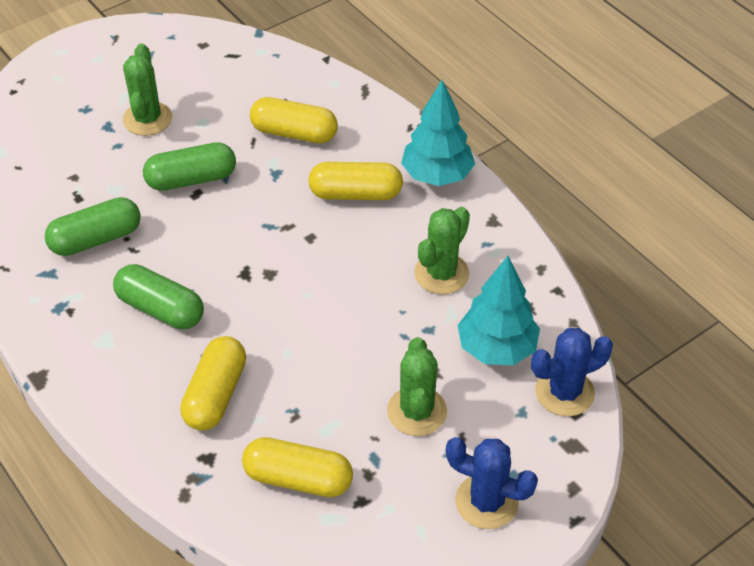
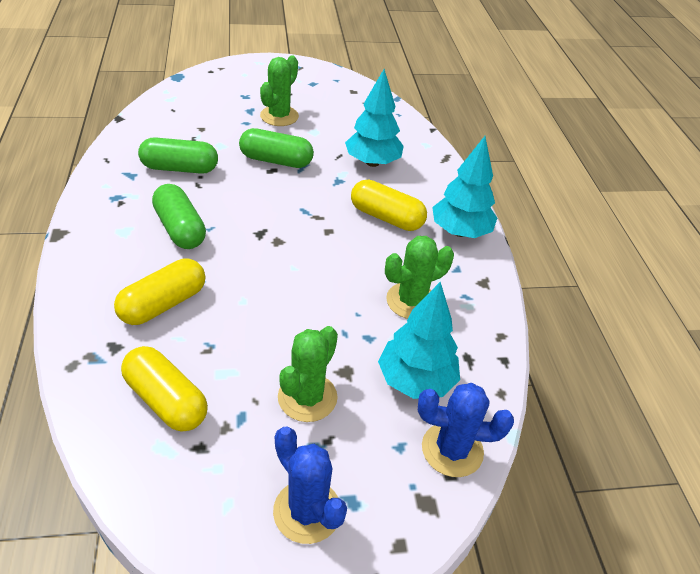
camera: 25 degrees right, 5 degrees down
(294, 133) = (372, 162): yellow capsule -> turquoise tree

